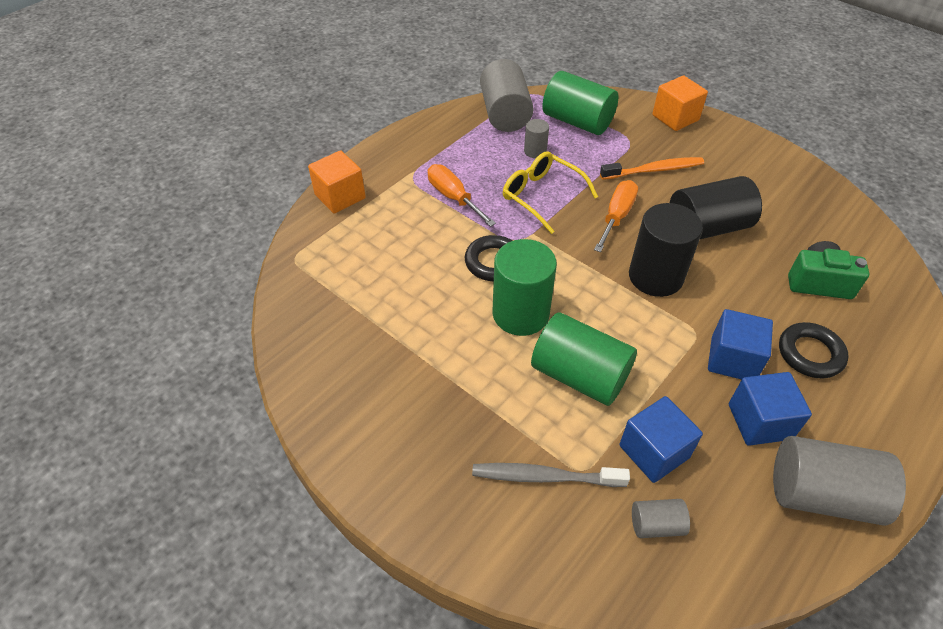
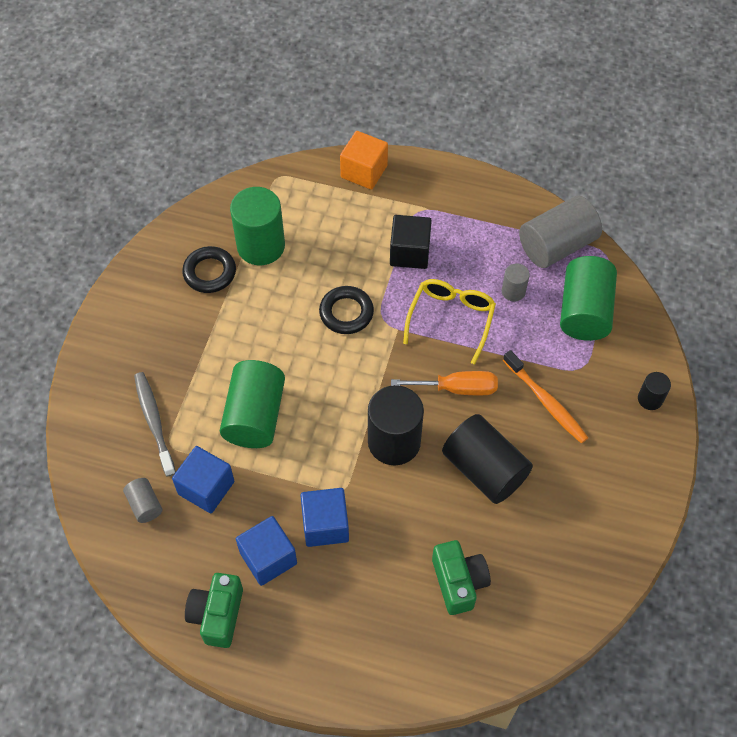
camera: 65 degrees right, 10 degrees up
(453, 197) = (409, 252): orange screwdriver -> black cube
(520, 314) = (298, 353): green cylinder -> green cylinder (261, 246)
(675, 118) = (650, 399): orange cube -> black cylinder
(810, 354) = (362, 587): black ring -> black ring (209, 272)
(821, 494) = (217, 615): grey cylinder -> green camera

